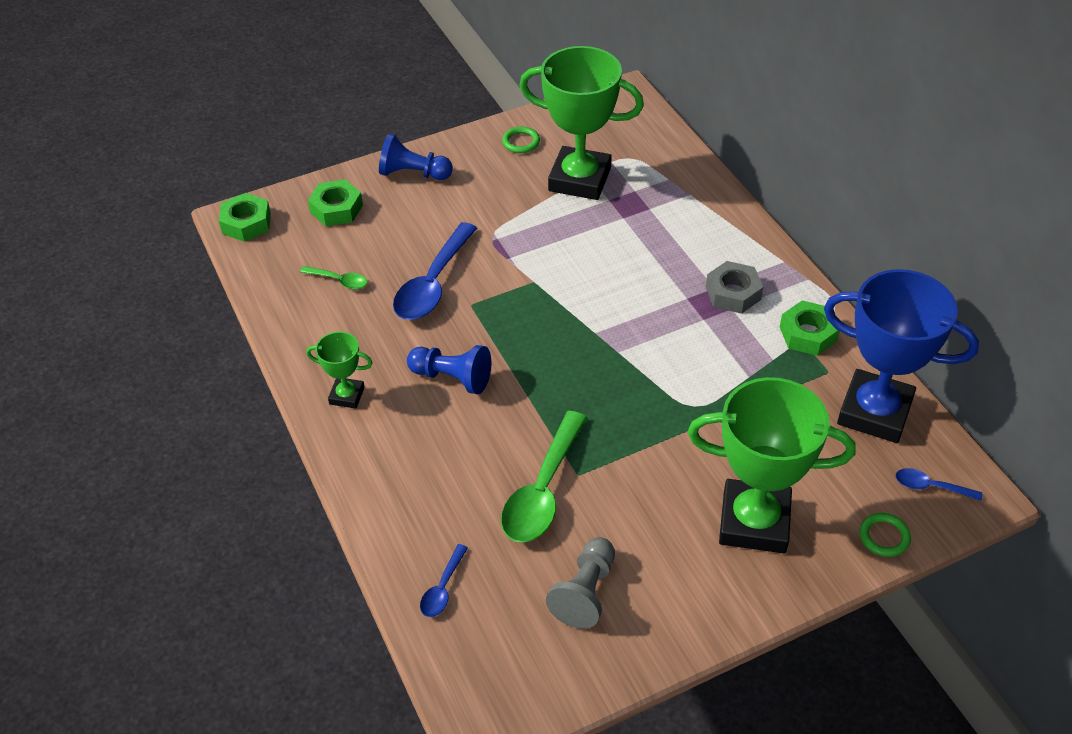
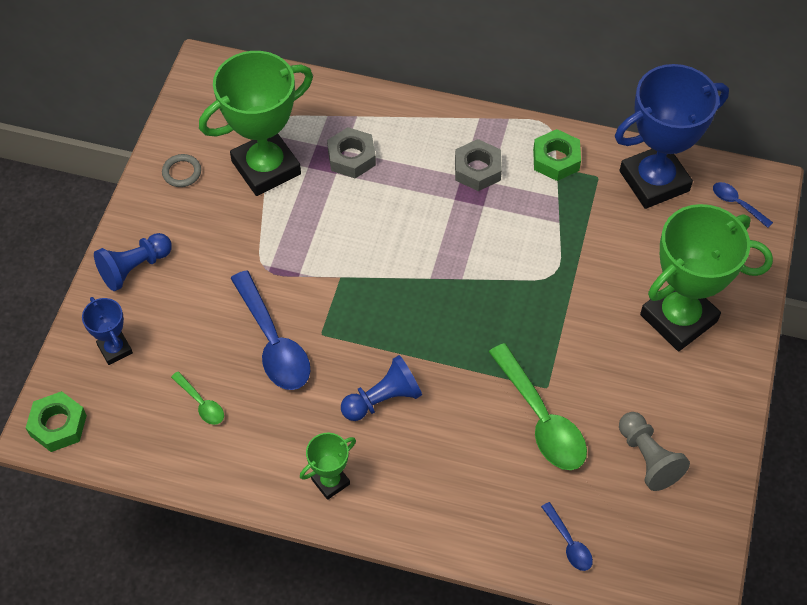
camera: 50 degrees left, 10 degrees up
(336, 209) = (115, 349): green nut -> blue trophy
(339, 281) = (201, 403): green spoon -> green spoon turned 75 degrees clockwise
(521, 142) = (182, 172): green ring -> grey ring
(648, 216) = (351, 157): none -> grey nut
(930, 487) = (737, 203): blue spoon -> blue spoon turned 75 degrees clockwise

